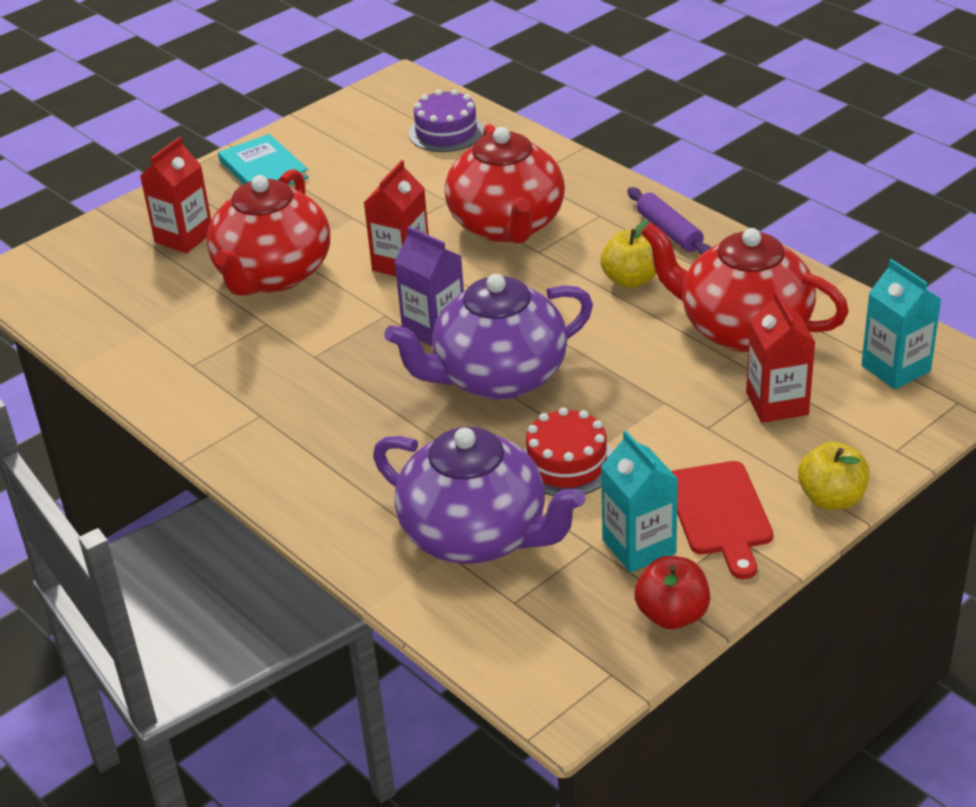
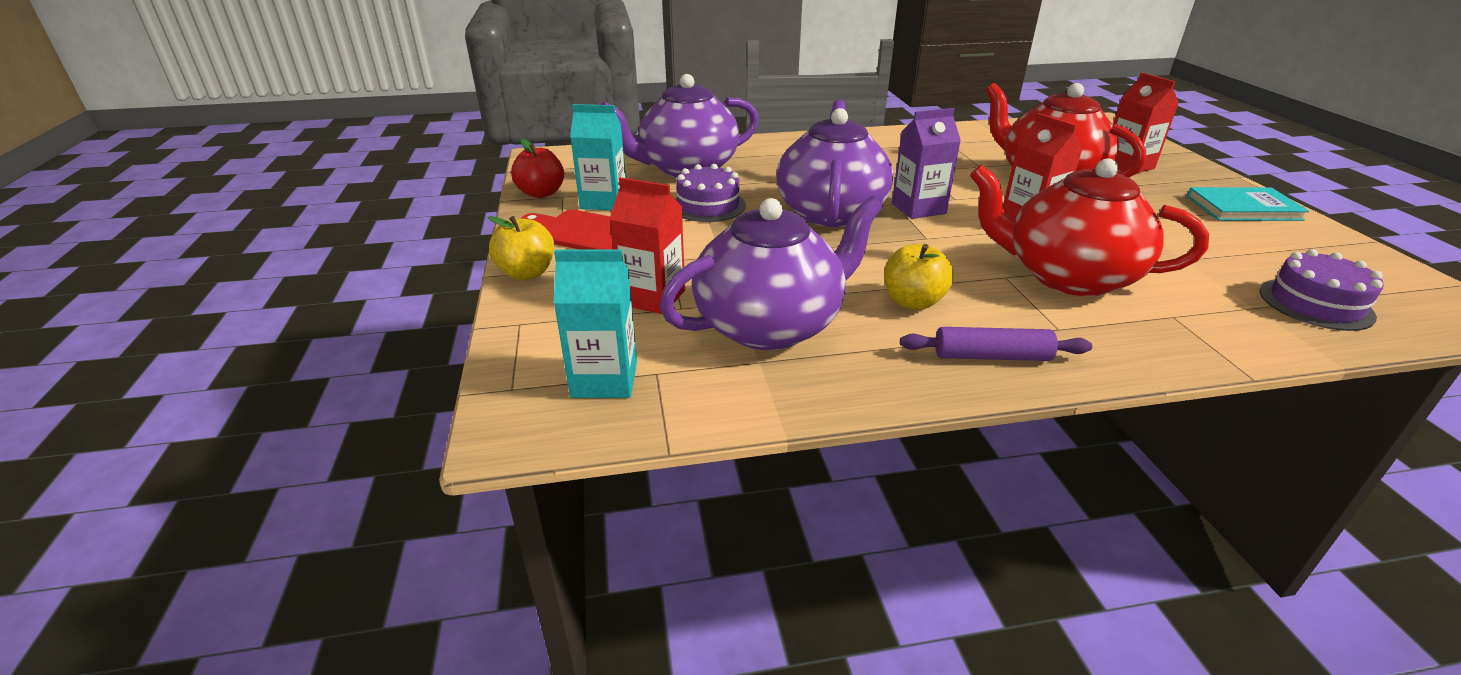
camera: 120 degrees right, 5 degrees down
(567, 463) = (708, 205): red cake -> purple cake
(743, 329) = (770, 325): red teapot -> purple teapot

